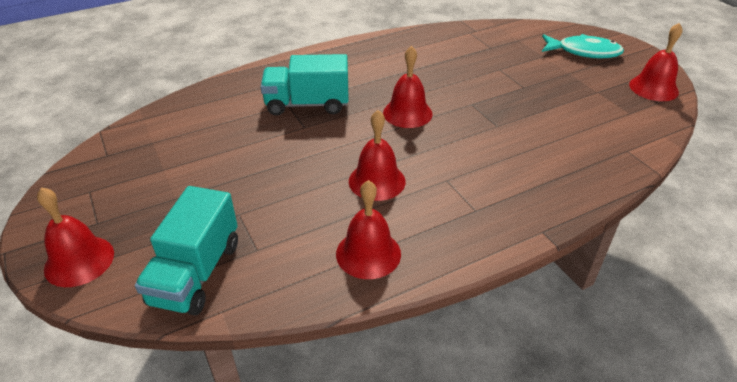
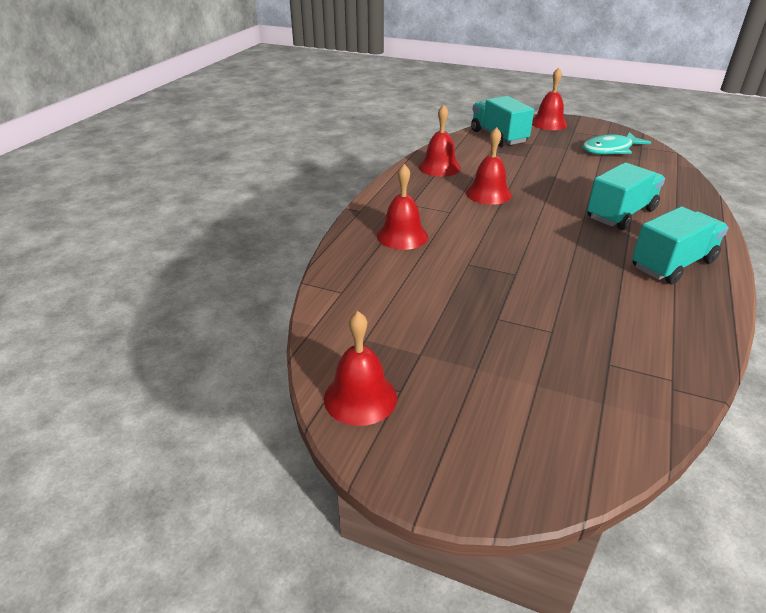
camera: 140 degrees right, 5 degrees down
(356, 63) = (673, 264): none -> turquoise truck
(407, 113) = (547, 241): red bell -> red bell (402, 236)
(584, 52) = (499, 427): turquoise fish -> turquoise fish (610, 150)

